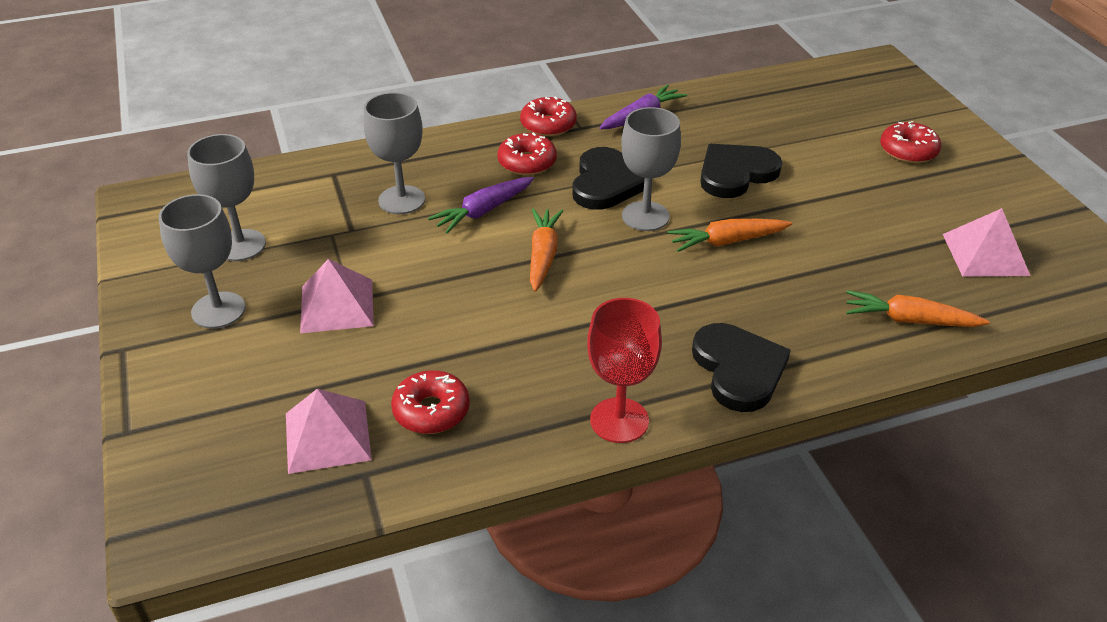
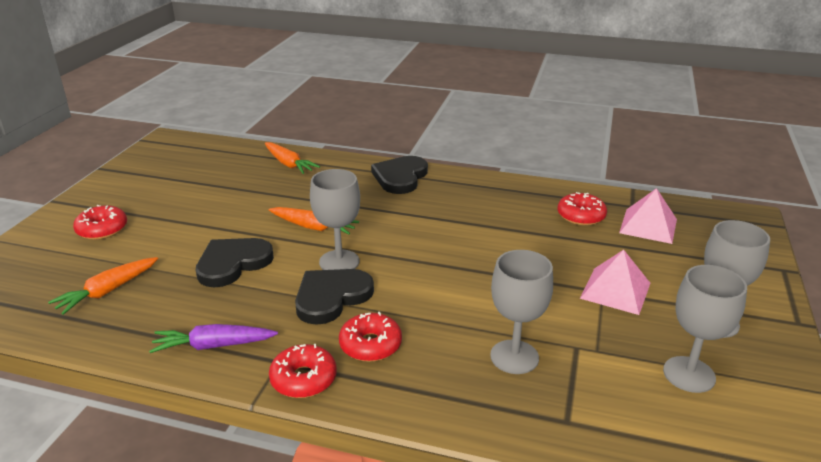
camera: 145 degrees left, 10 degrees down
(483, 211) = (452, 315): purple carrot -> none
(543, 255) = (440, 265): orange carrot -> orange carrot (107, 291)
(619, 420) = (483, 181): red goblet -> none
(736, 173) = (232, 263): black heart -> black heart turned 135 degrees clockwise
(985, 254) = (196, 170): pink pyramid -> none

